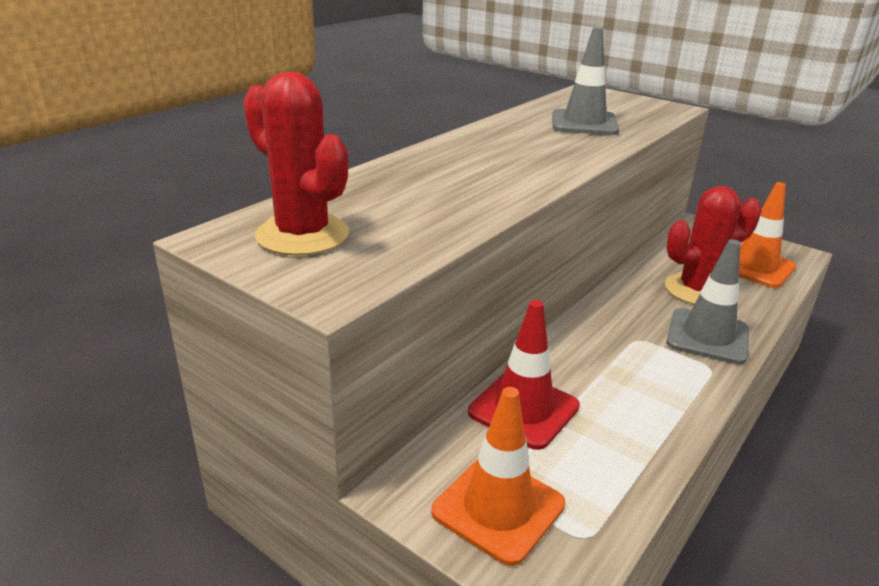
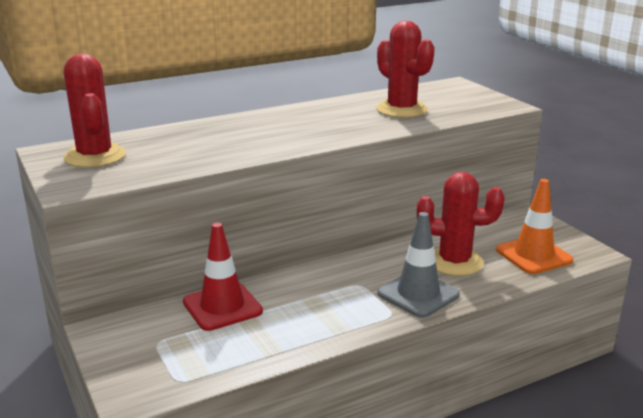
camera: 25 degrees right, 5 degrees down
(498, 508) = (145, 352): orange traffic cone -> none
(584, 123) = (401, 110): grey traffic cone -> red cactus

